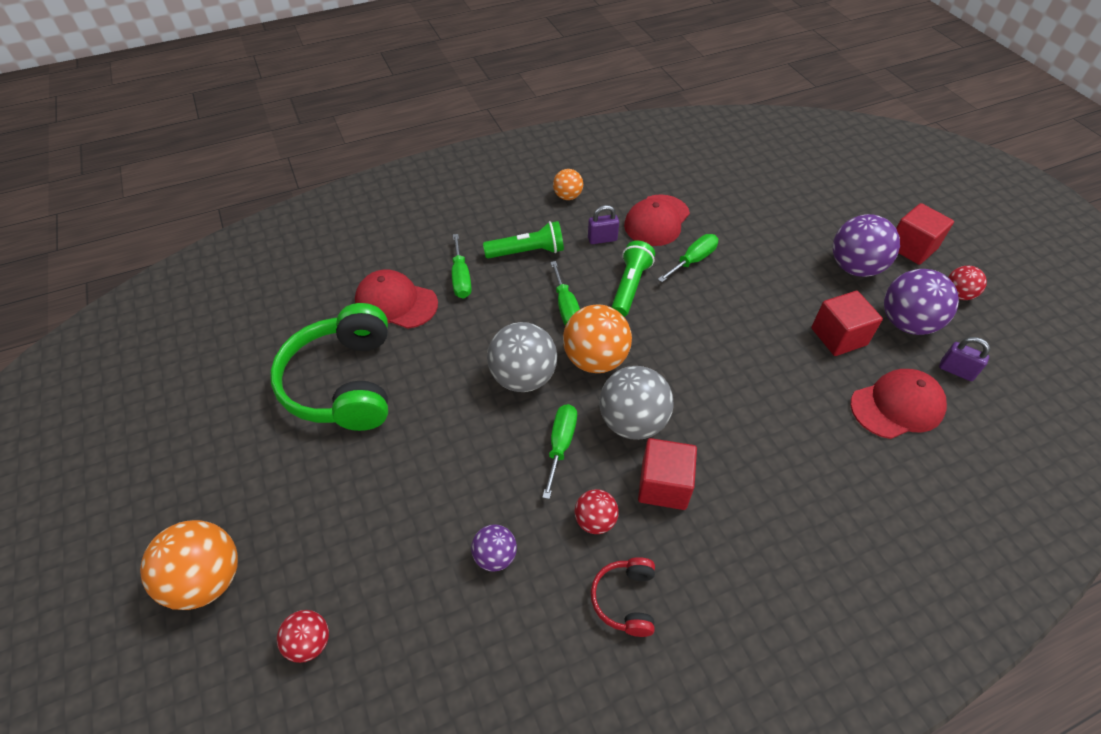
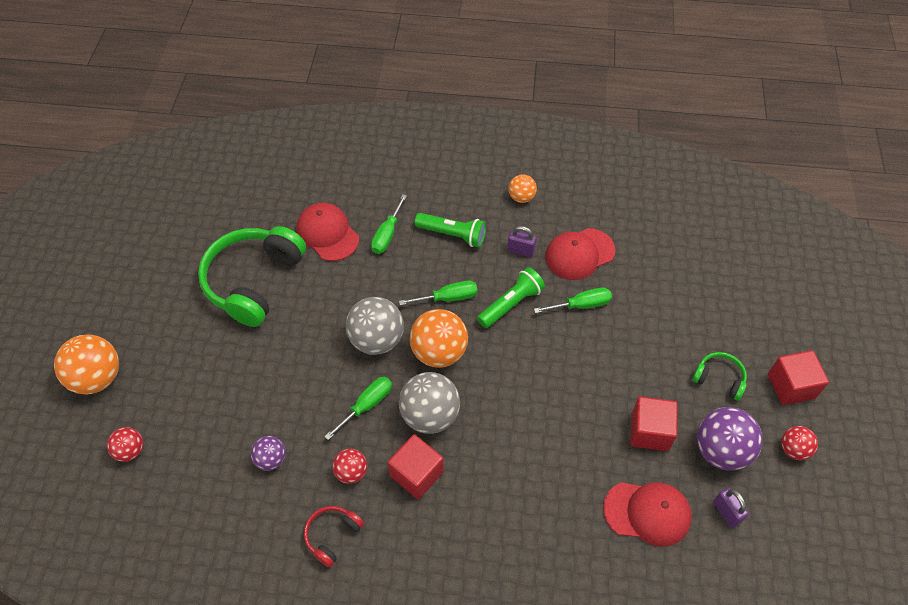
camera: 30 degrees right, 5 degrees up
(566, 307) = (448, 298): green screwdriver -> green screwdriver turned 120 degrees counterclockwise
(854, 267) = (719, 379): purple ball -> green headphones

